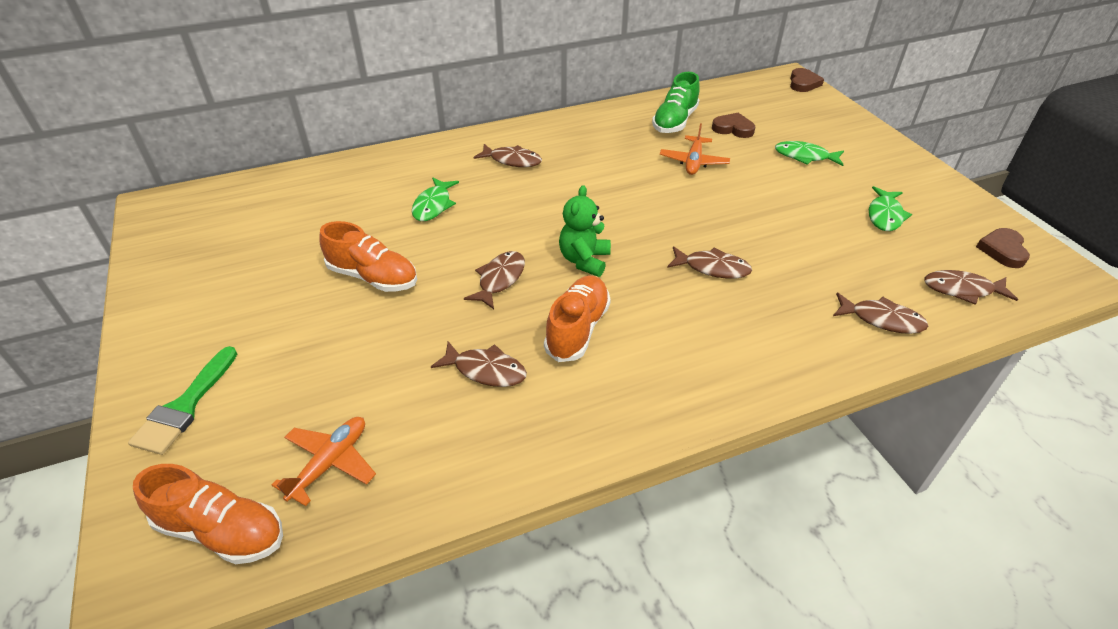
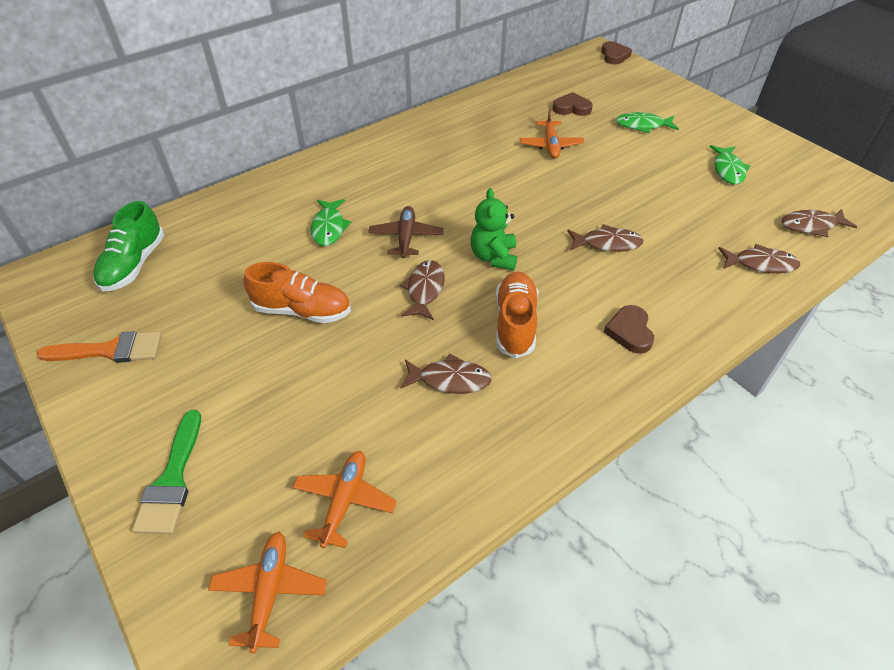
camera: 15 degrees left, 5 degrees up
(187, 280) = (110, 350): none -> orange brush
(222, 530) = (270, 591): orange shoe -> orange plane
(504, 227) = (406, 237): none -> brown plane
(512, 160) = (385, 170): brown fish -> none
(674, 122) = (518, 109): green shoe -> green shoe (134, 264)
(1002, 250) = (828, 186): brown heart -> brown heart (629, 332)

